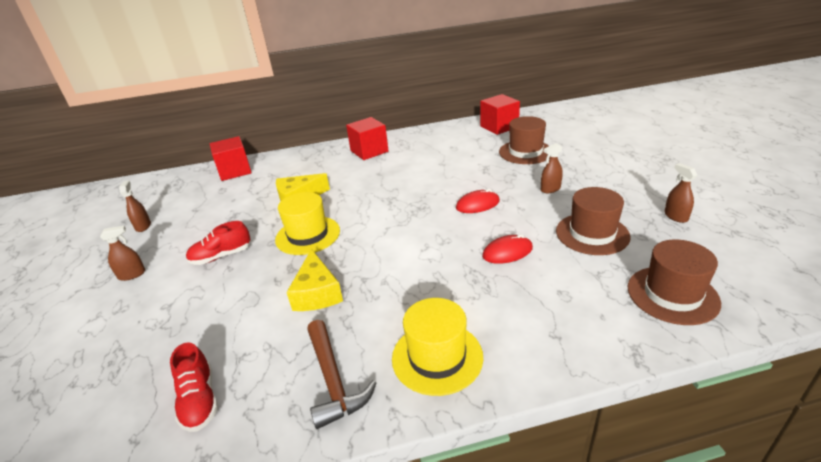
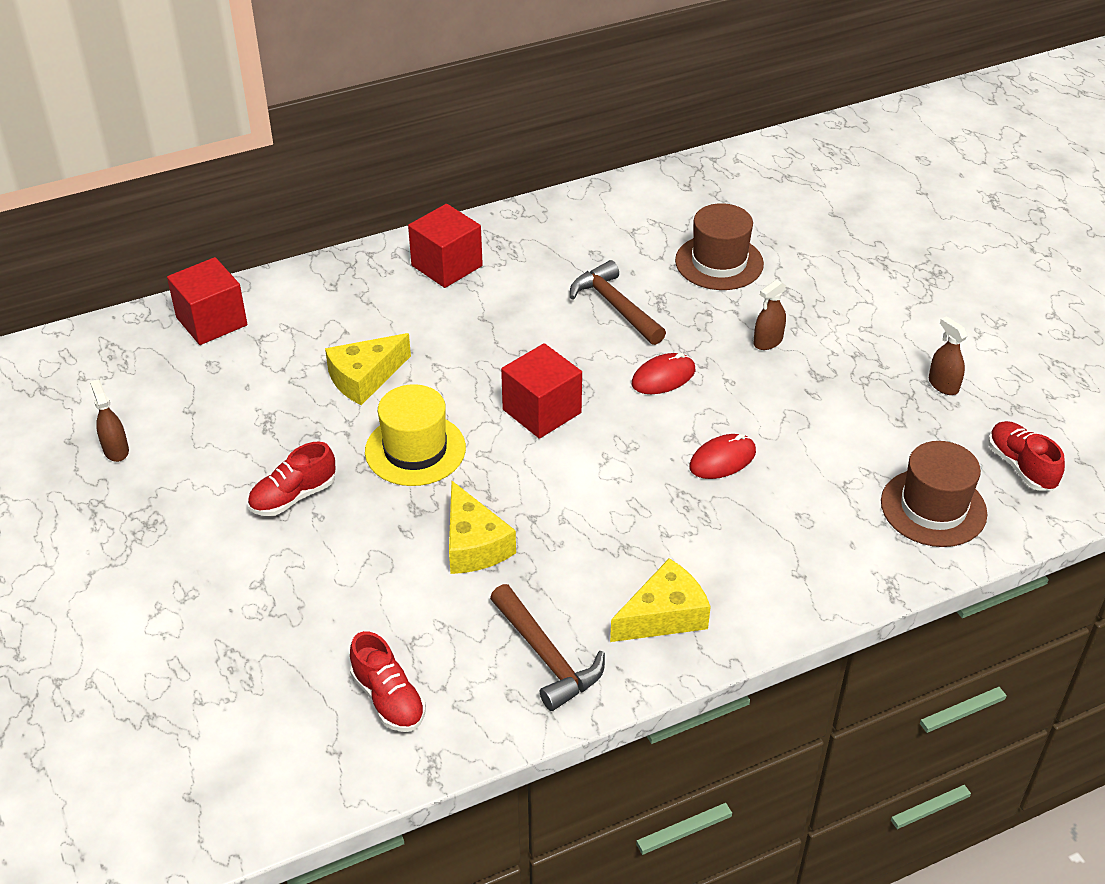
camera: 15 degrees left, 10 degrees up
(132, 275) = (164, 539): brown spray bottle -> none
(437, 357) = (664, 615): yellow hat -> yellow cheese
(458, 170) = (615, 306): none -> brown hammer
(499, 127) = (664, 201): red cube -> red cube (542, 411)
(592, 234) = (833, 421): brown hat -> none
(746, 270) = (1021, 466): none -> red shoe

